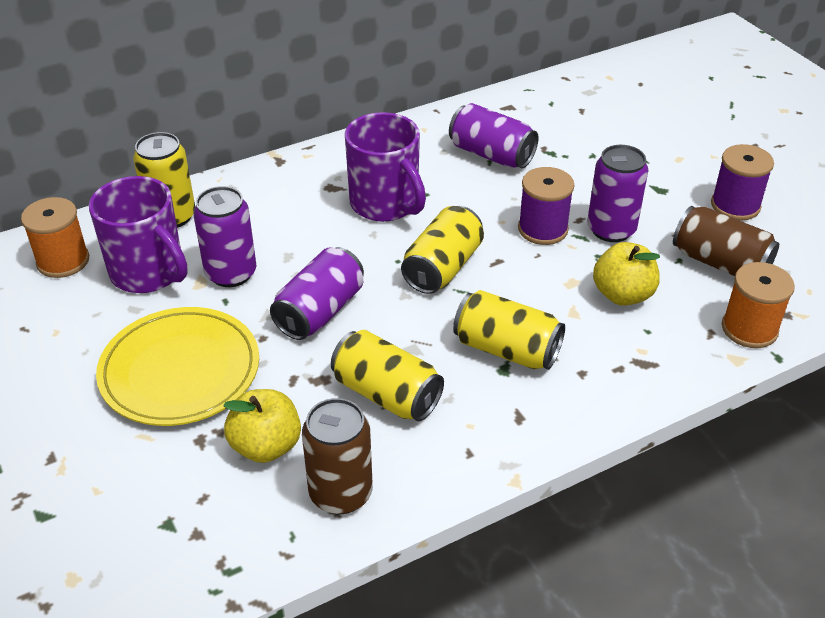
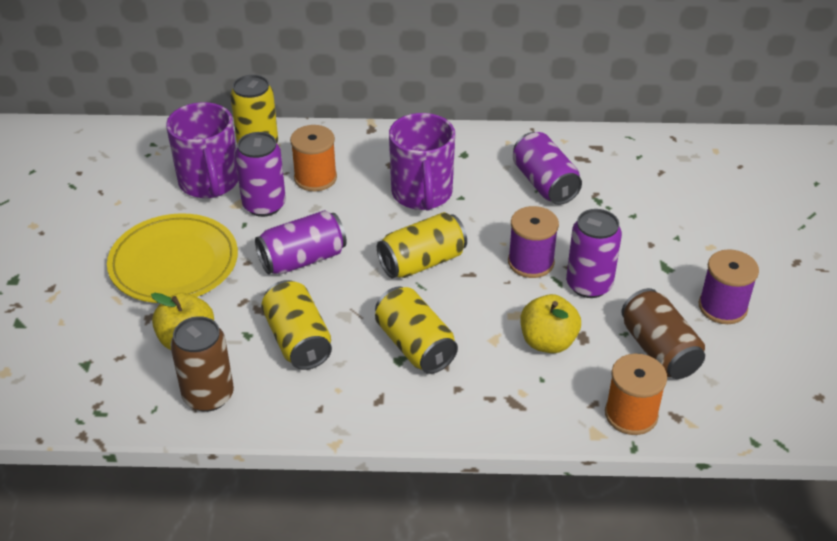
camera: 30 degrees right, 0 degrees up
(63, 261) = (160, 152): orange spool -> orange spool (315, 178)

